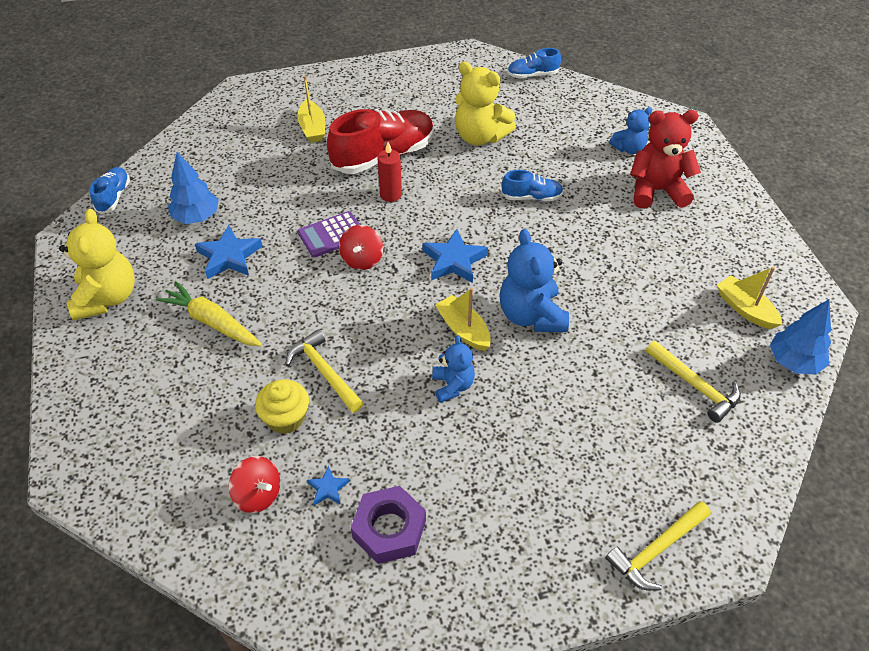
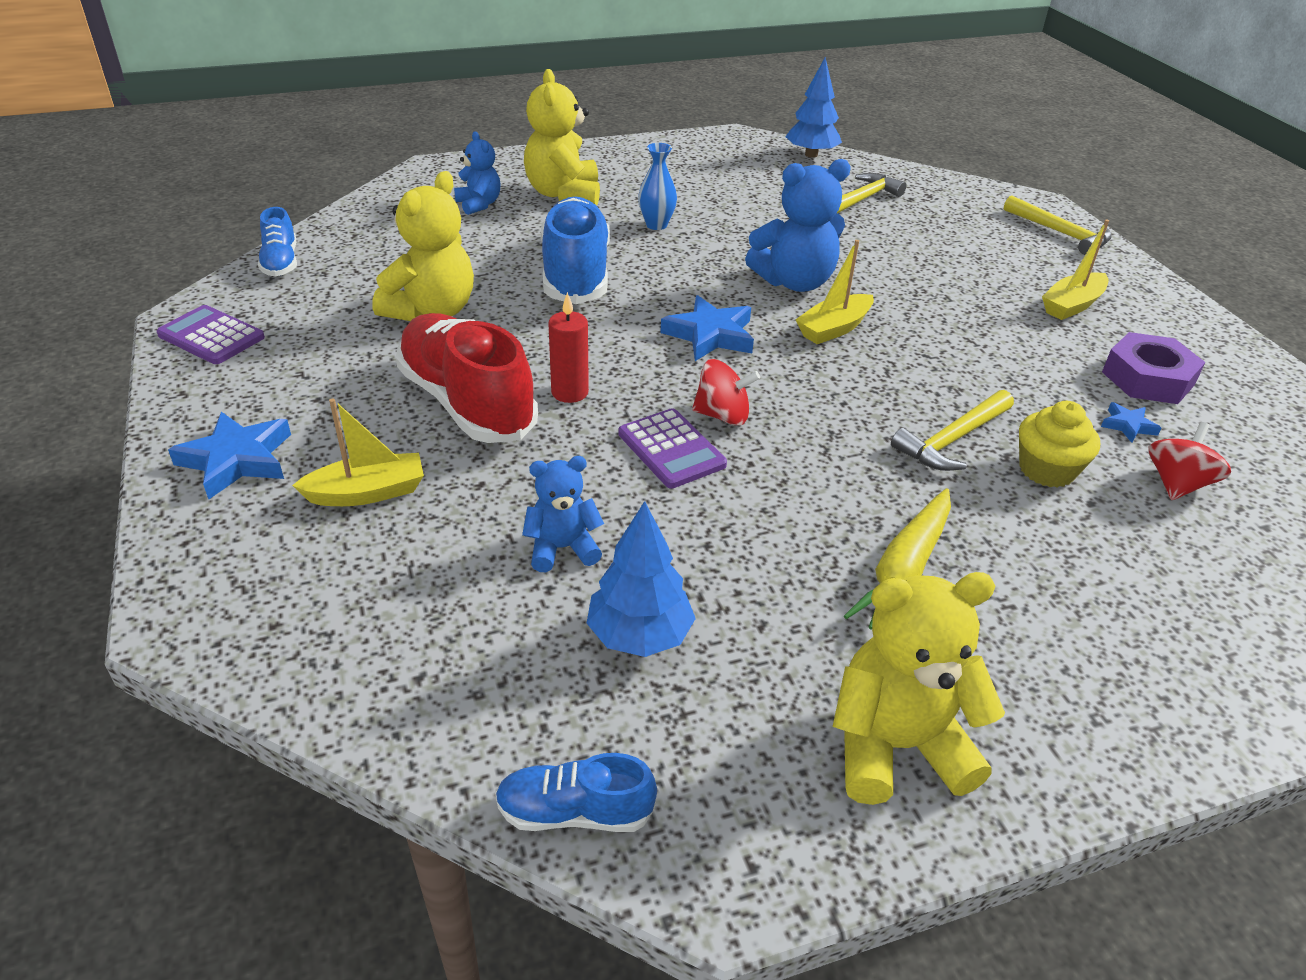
camera: 95 degrees left, 10 degrees down
(229, 257) = (743, 570): blue star -> blue star (237, 460)
(450, 63) = (211, 336): none -> purple calculator
(452, 385) = (926, 337): blue teddy bear -> blue teddy bear (562, 548)
(531, 197) = (575, 274): blue shoe -> blue shoe, size x1.97
(615, 241) = (656, 225): none -> blue vase
(657, 191) = (564, 194): red teddy bear -> yellow teddy bear
(745, 309) = (748, 168): yellow boat -> yellow boat (1072, 305)

